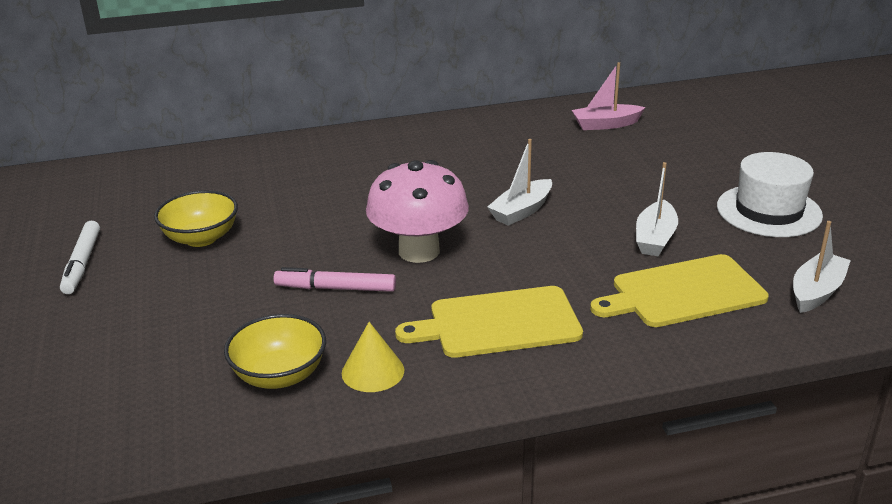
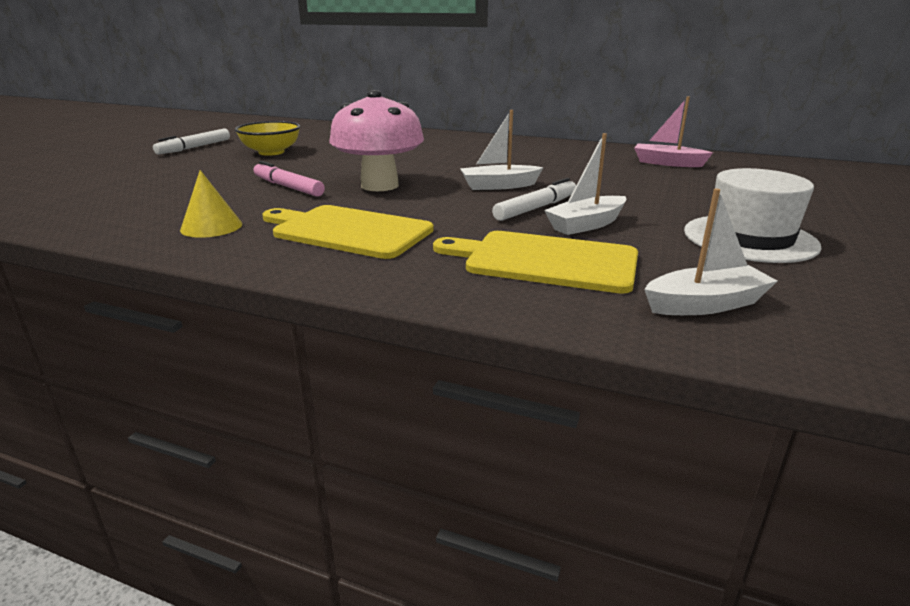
camera: 35 degrees right, 5 degrees down
(279, 375) = (161, 211): yellow bowl -> none
(593, 231) = (536, 208): none -> white marker

